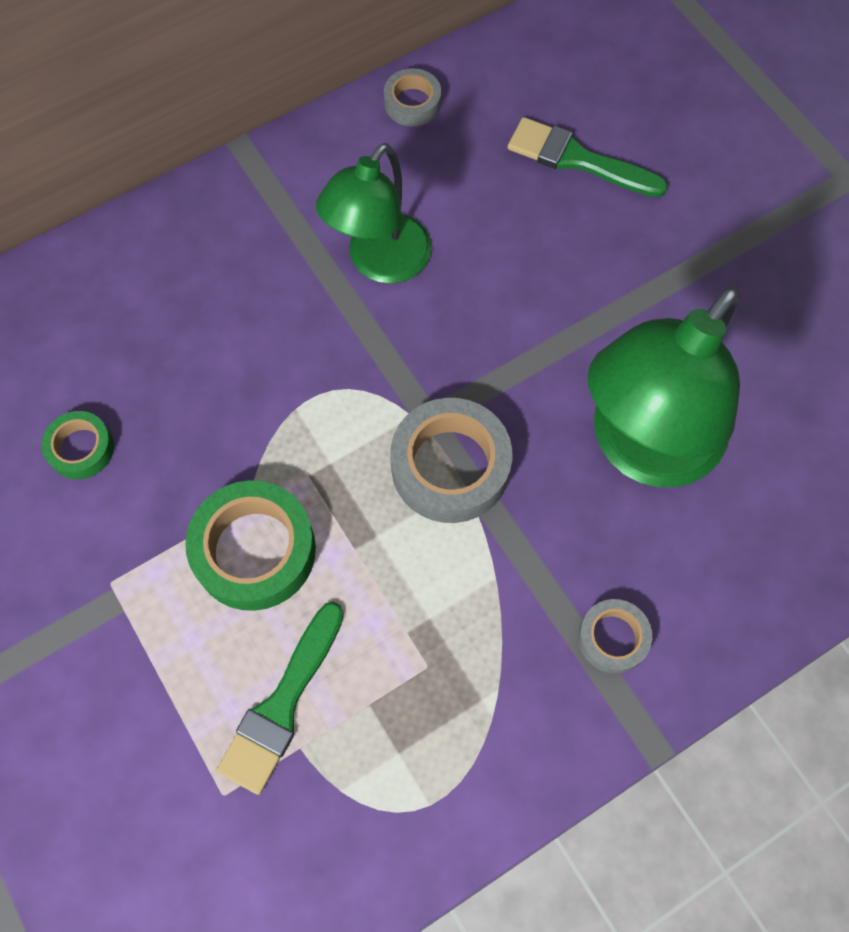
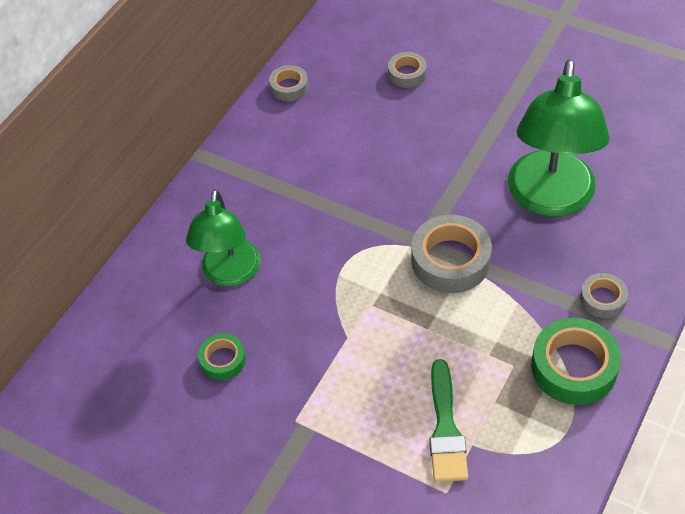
camera: 25 degrees left, 15 degrees down
(254, 550) = (369, 359): green tape -> green tape (574, 367)
(380, 263) = (332, 177): green lamp -> green lamp (230, 274)
(577, 159) = (407, 73): green brush -> grey tape

